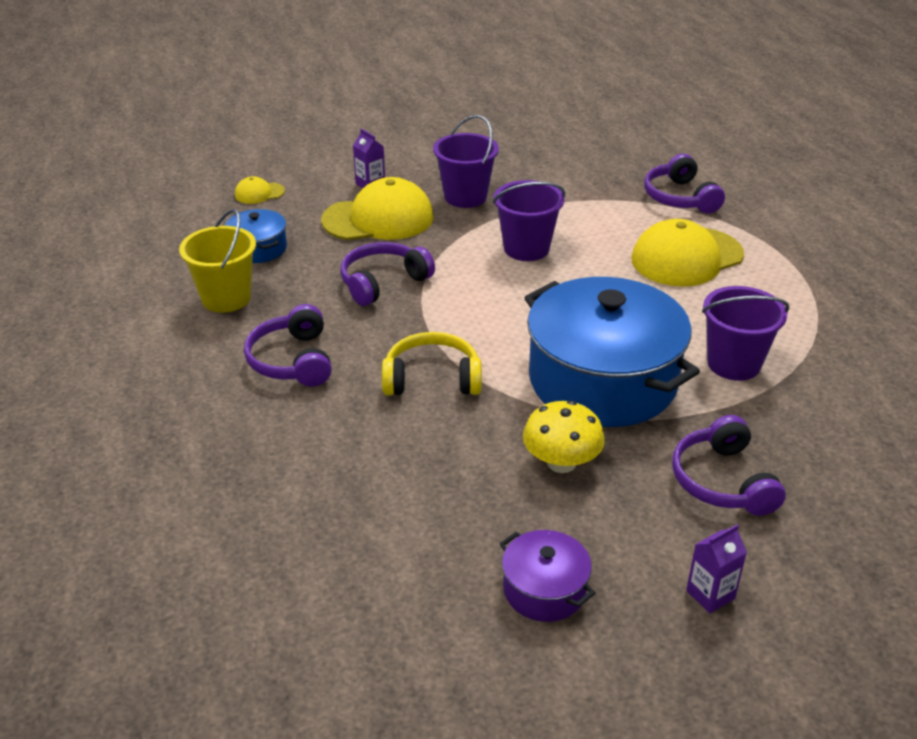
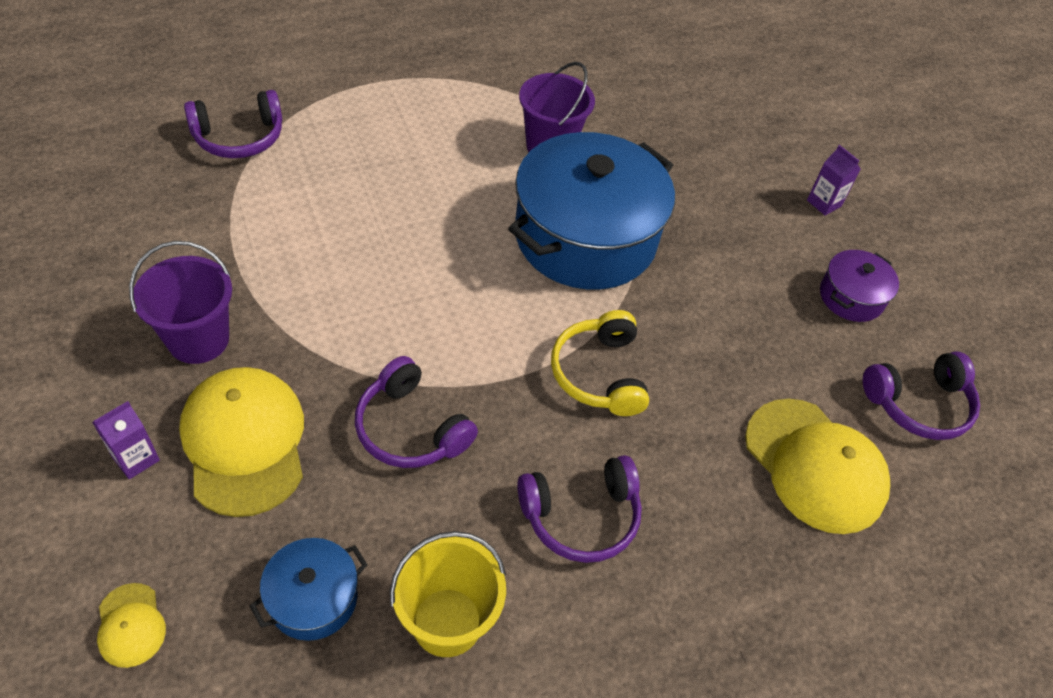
camera: 100 degrees left, 15 degrees up
(526, 248) = (340, 281): purple bucket -> none
(561, 462) = (705, 276): yellow mushroom -> none
(686, 257) = (368, 150): yellow cap -> yellow cap (815, 465)
(723, 481) = (704, 178): purple headphones -> purple headphones (918, 404)

